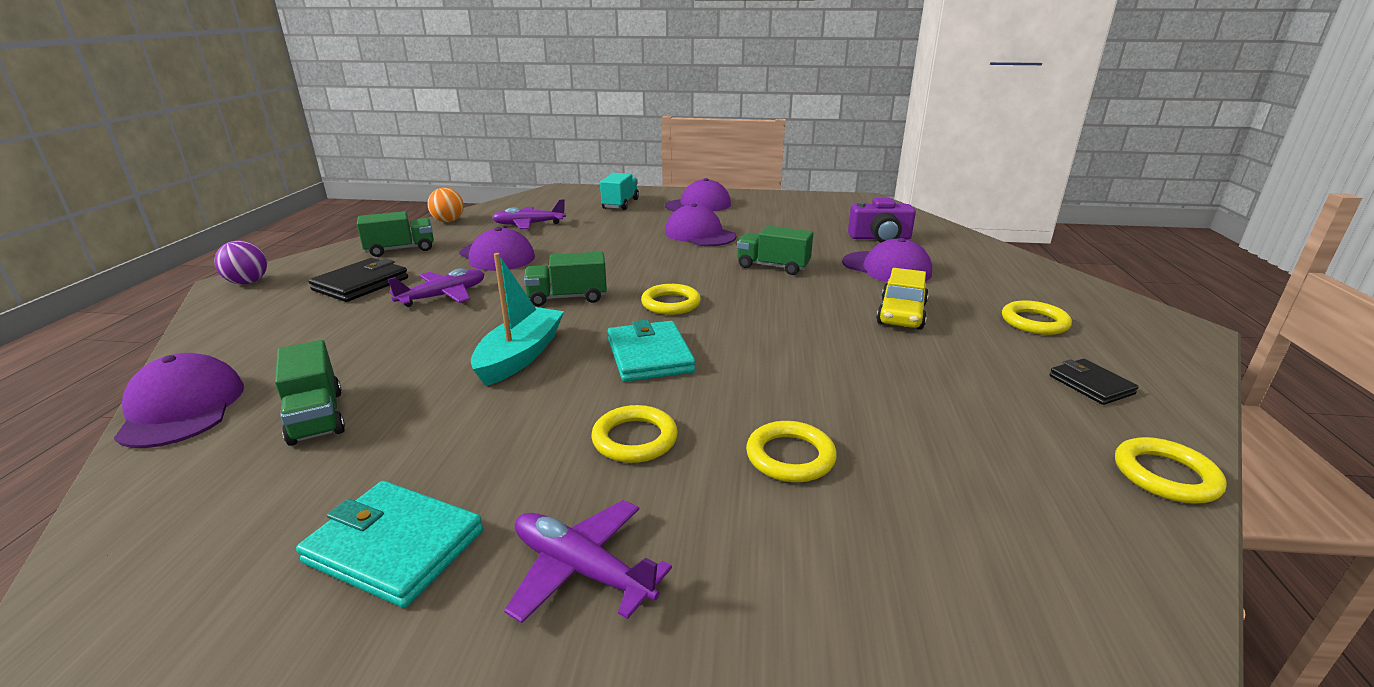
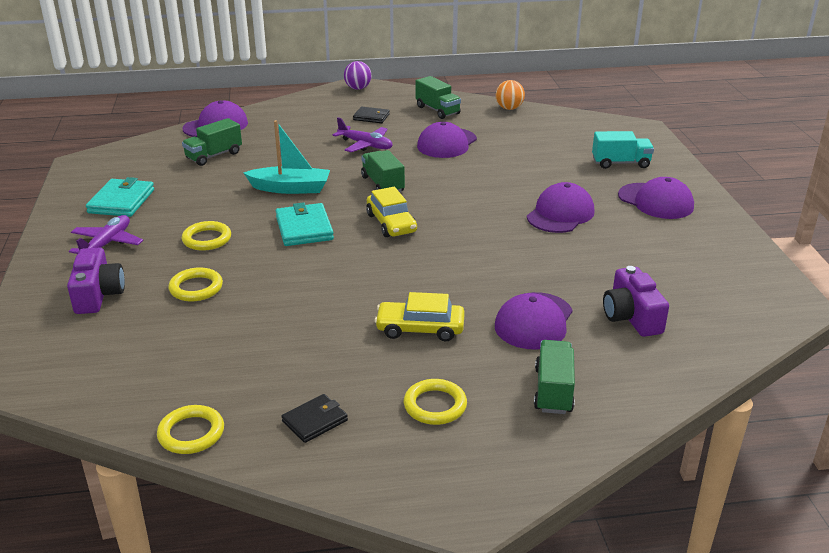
camera: 75 degrees right, 5 degrees up
(361, 284) = (371, 117): black wallet -> black wallet, size x0.63
(529, 224) = (526, 138): purple plane -> none
(649, 356) = (304, 228): turquoise wallet -> turquoise wallet turned 75 degrees counterclockwise
(671, 303) = (391, 223): yellow ring -> yellow car
(773, 267) = (497, 259): green truck -> green truck (553, 390)
(790, 581) = (98, 294): none -> purple camera

